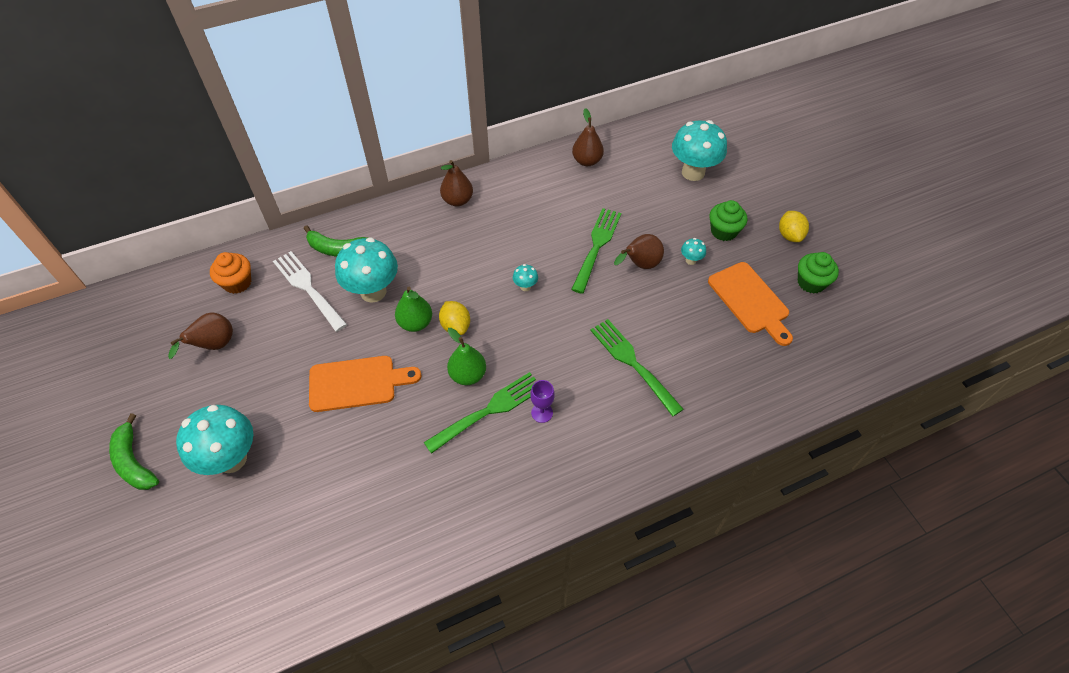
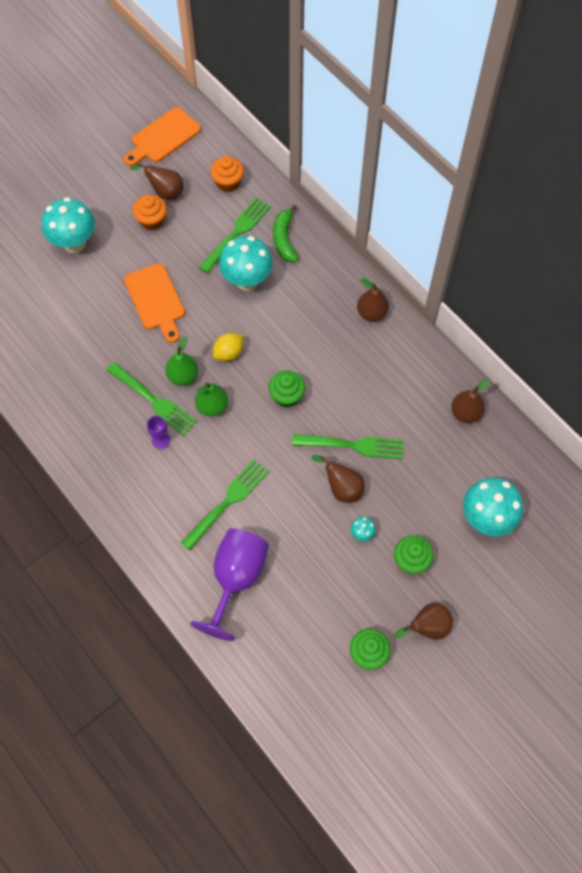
camera: 75 degrees right, 10 degrees up
(134, 461) = (60, 187): green banana -> none
(246, 366) = (152, 220): none -> orange cupcake
(308, 288) = (237, 233): white fork -> green fork
(415, 323) = (223, 322): green pear -> green pear (212, 406)
(525, 286) = (287, 396): turquoise mushroom -> green cupcake
(721, 373) = (236, 579): none -> purple goblet
(750, 301) = (327, 596): orange cutting board -> orange cutting board (163, 137)
(789, 235) = (427, 627): yellow lemon -> brown pear

